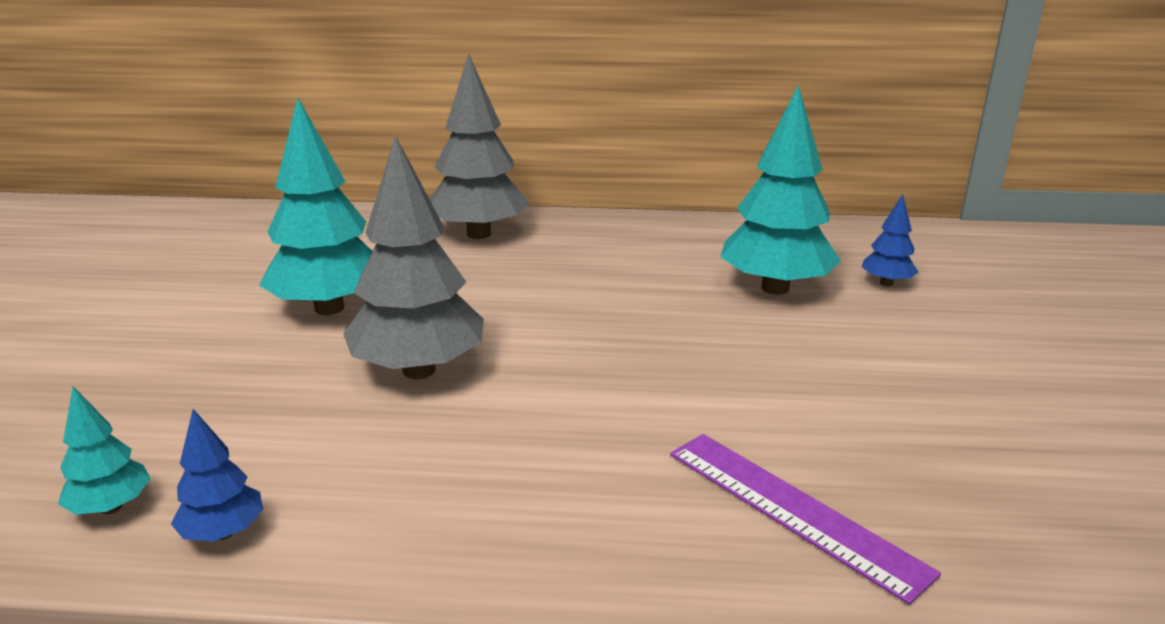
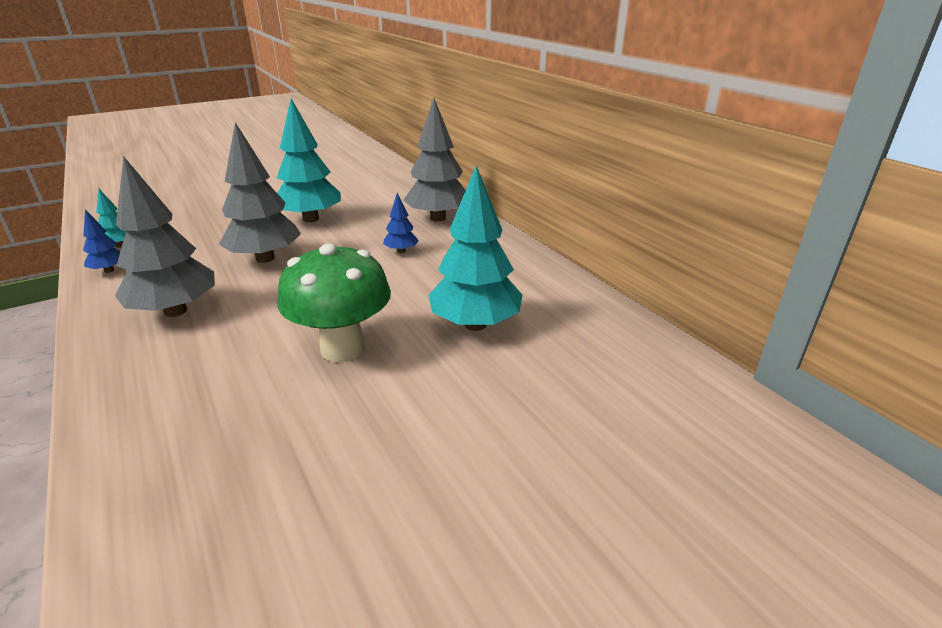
camera: 55 degrees right, 5 degrees up
(503, 477) = (175, 311): none -> grey tree
(755, 370) = (343, 348): none -> green mushroom
(792, 510) = (179, 404): purple ruler -> none
(886, 283) = (543, 368): blue tree -> blue tree (401, 251)

